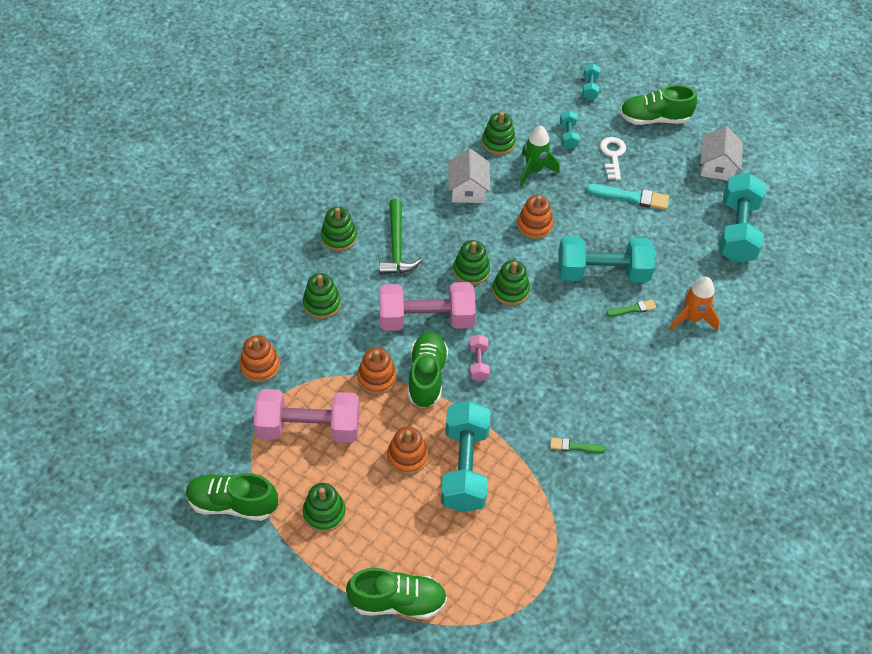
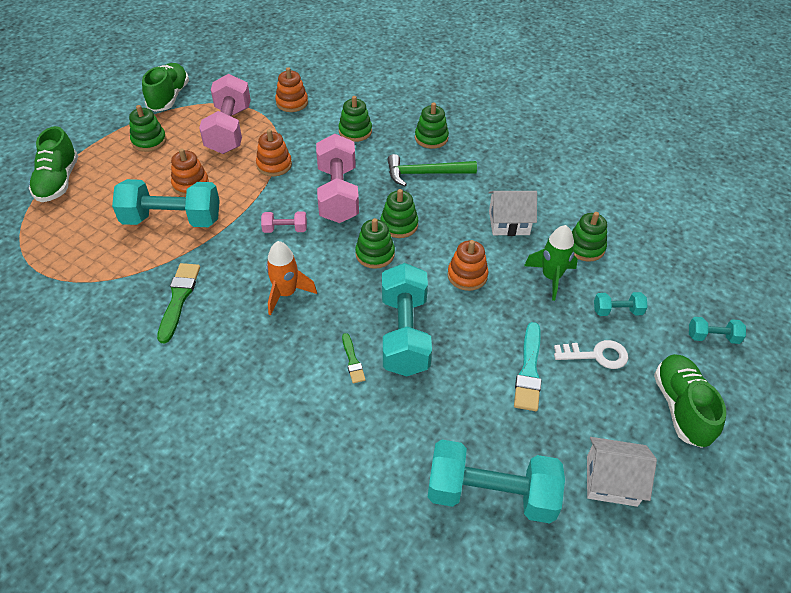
camera: 90 degrees right, 5 degrees down
(426, 376) = (273, 195): green shoe -> none
(574, 446) = (179, 299): green brush -> green brush, size x1.74
(691, 318) = (338, 421): orange rocket -> orange rocket (286, 293)

